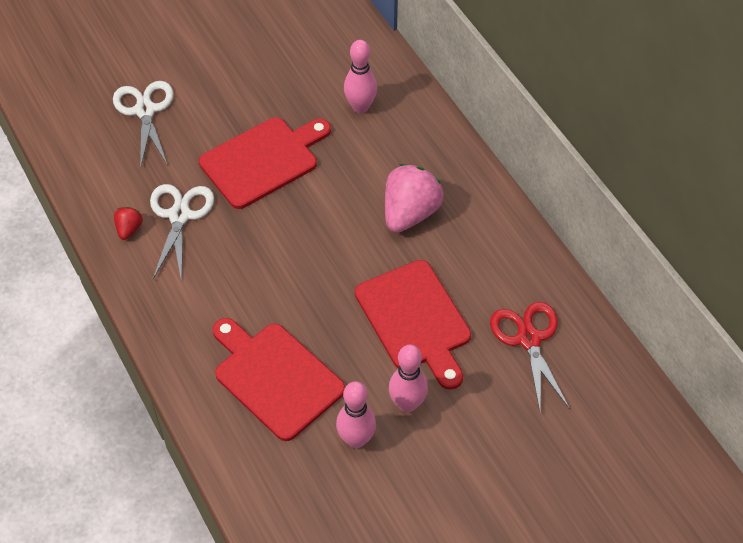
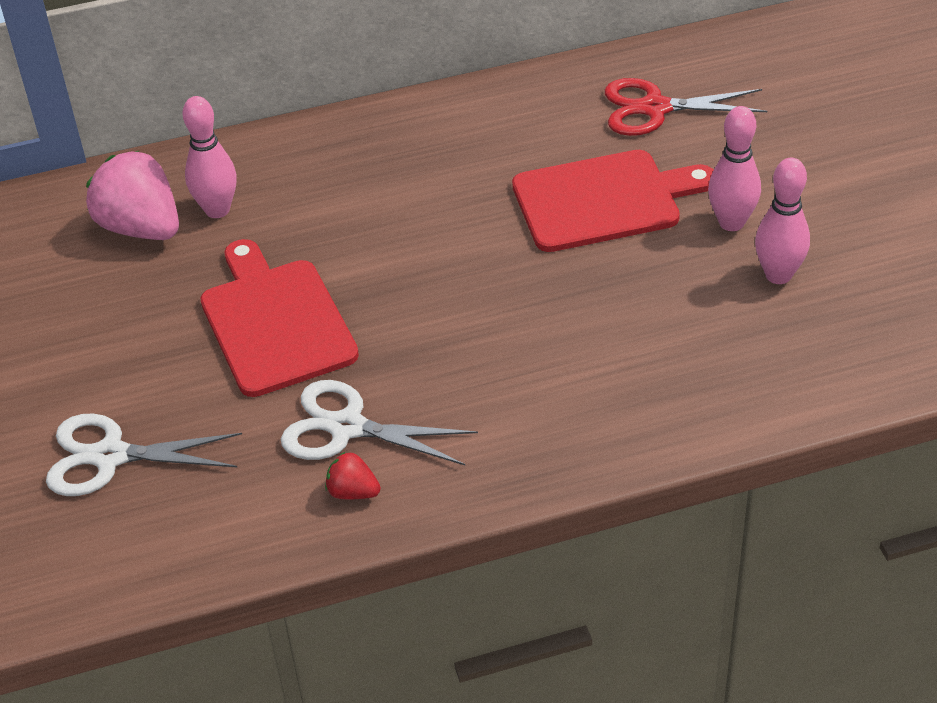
camera: 75 degrees left, 10 degrees down
(275, 377) = (667, 344): red cutting board -> none
(410, 213) = (427, 184): pink strawberry -> pink strawberry (141, 228)

